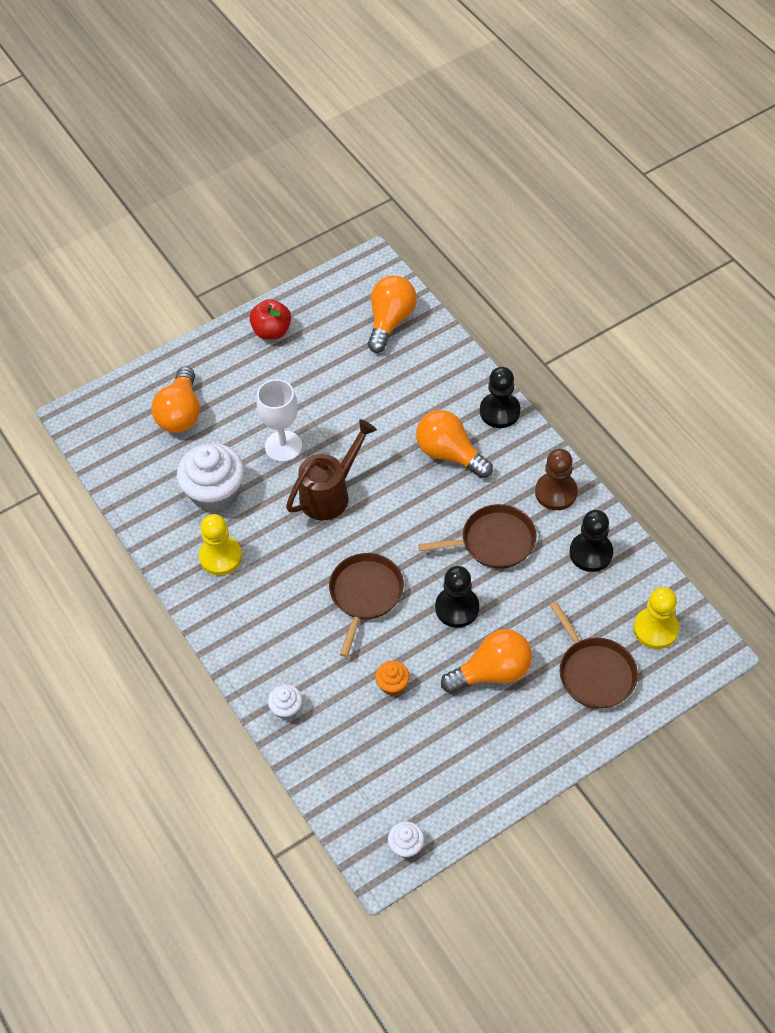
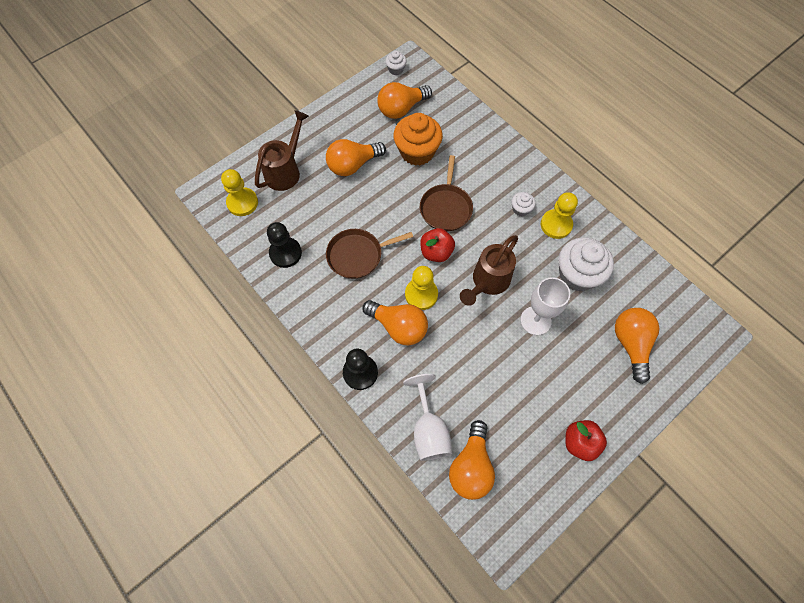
camera: 170 degrees right, 10 degrees up
(286, 708) = (482, 132): white cupcake -> white cupcake (520, 209)
(389, 536) = (436, 252): none -> red apple
(393, 684) = (417, 152): orange cupcake -> orange cupcake, size x2.12
(406, 764) = (401, 109): none -> orange light bulb
(417, 487) = (421, 294): none -> yellow pawn
(429, 354) = (429, 430): none -> white goblet
(457, 608) = (380, 204): black pawn -> none
(556, 492) = (311, 300): brown pawn -> none
(594, 672) = (285, 171): brown pan -> brown watering can

